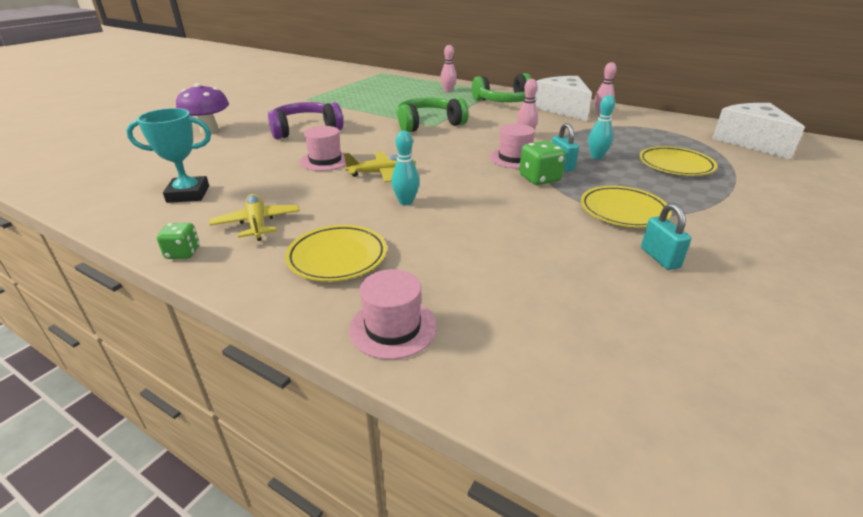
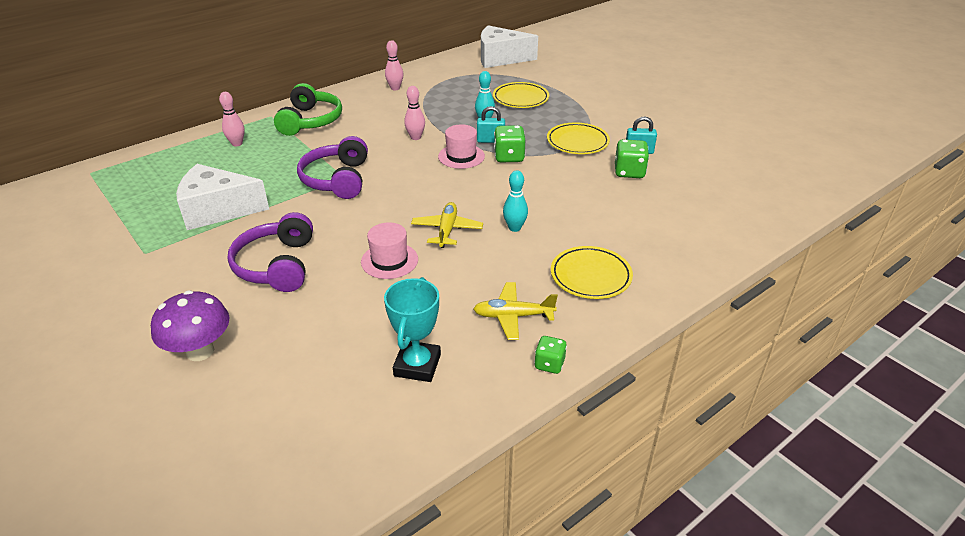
camera: 70 degrees left, 5 degrees up
(393, 327) = (682, 264): pink hat -> none
(428, 124) = (337, 179): green headphones -> purple headphones
(562, 109) = (364, 100): white cheese -> white cheese (217, 210)
(592, 256) = (629, 172): none -> green dice

